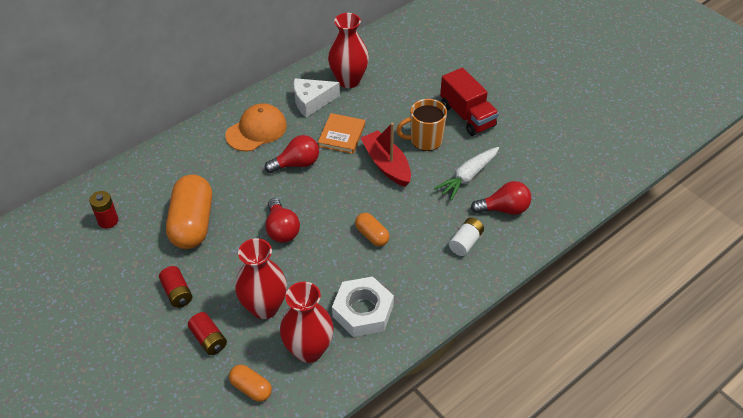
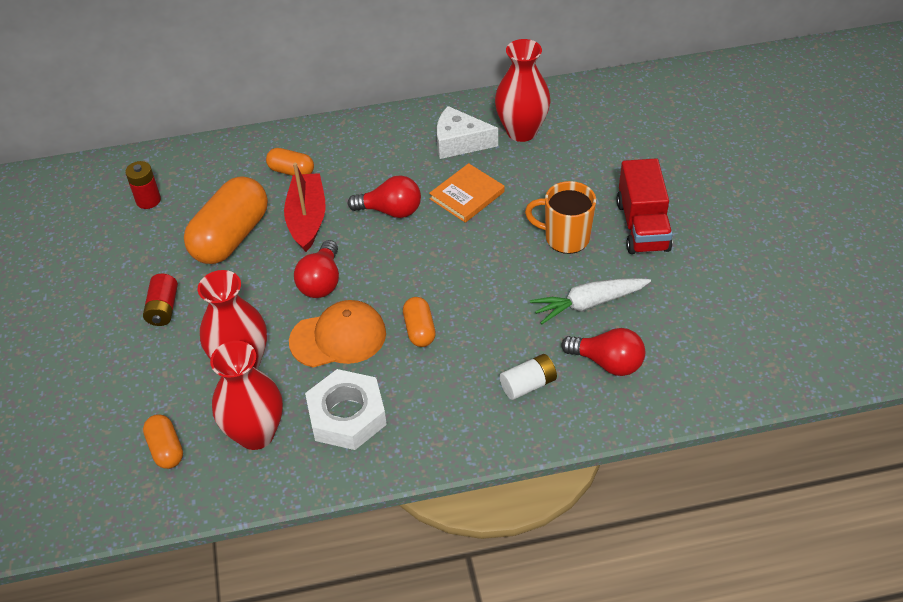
camera: 30 degrees right, 0 degrees up
(205, 161) = (291, 171): none -> orange capsule
(209, 339) = (160, 374): red battery -> none
(256, 130) = (372, 155): orange cap -> orange cap (338, 337)
(386, 165) = (496, 251): red boat -> red boat (307, 219)

